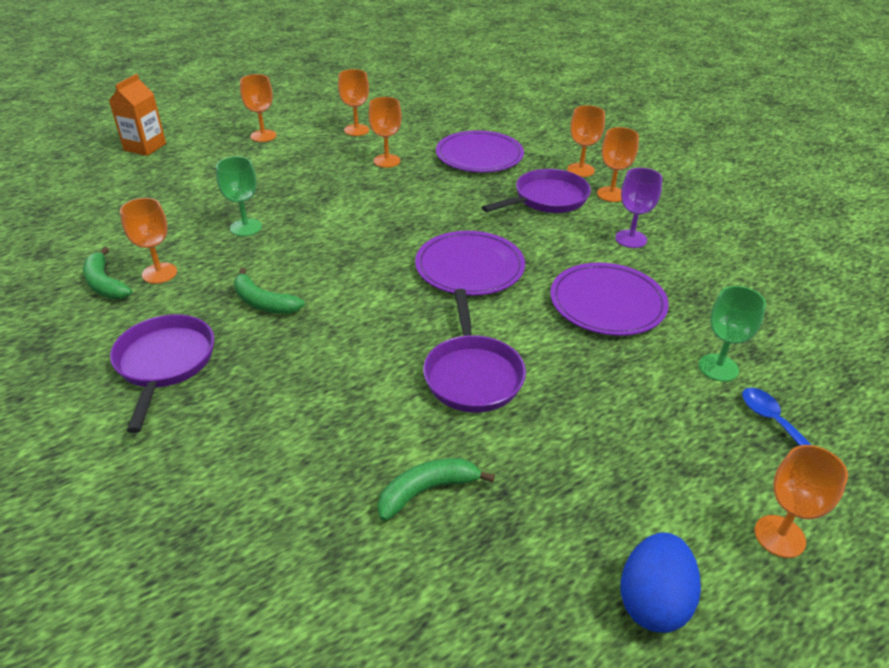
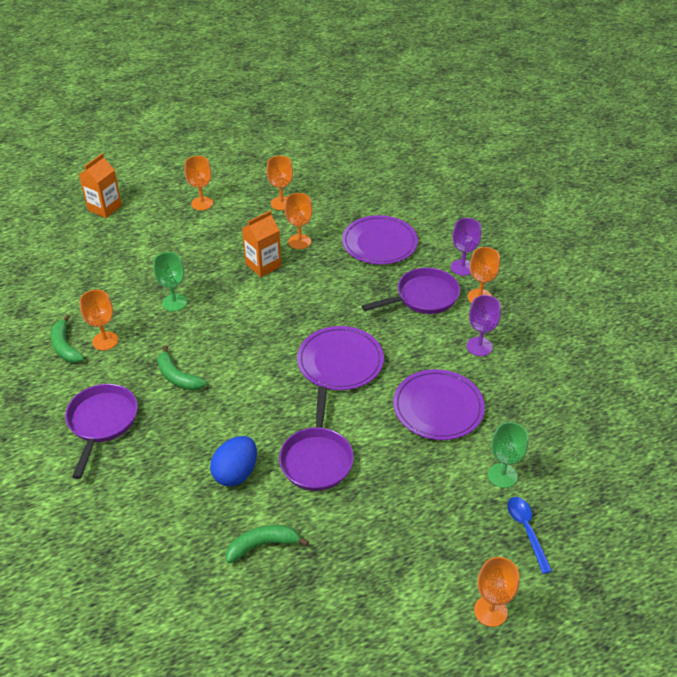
camera: 10 degrees right, 5 degrees up
(349, 184) = (263, 265): none -> orange carton
(580, 170) = (462, 267): orange goblet -> purple goblet
(653, 601) = (388, 641): blue egg -> blue egg (236, 473)

